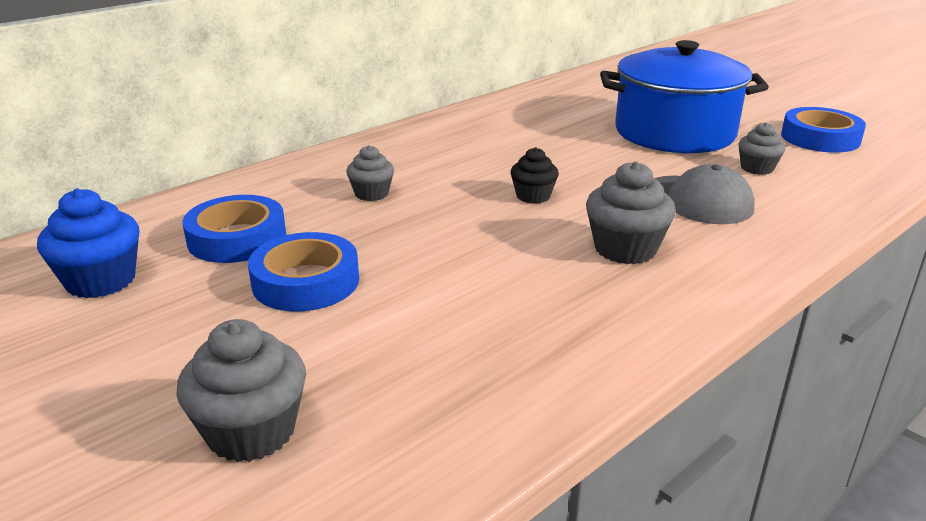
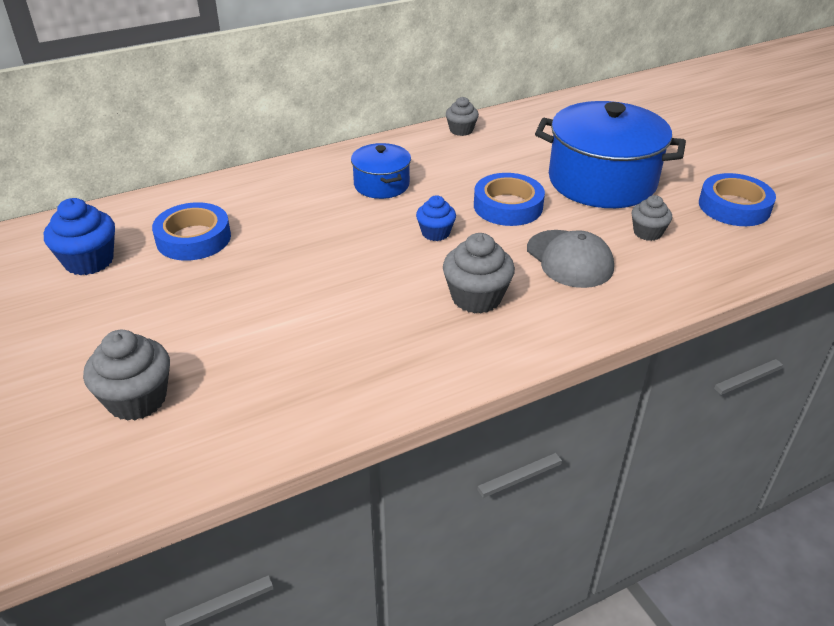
camera: 15 degrees right, 10 degrees up
(306, 281) = (224, 286): blue tape -> blue tape (508, 206)
(371, 194) = (310, 211): grey cupcake -> grey cupcake (461, 130)
(440, 161) = (381, 185): none -> blue pot
(533, 196) = (435, 233): black cupcake -> blue cupcake

